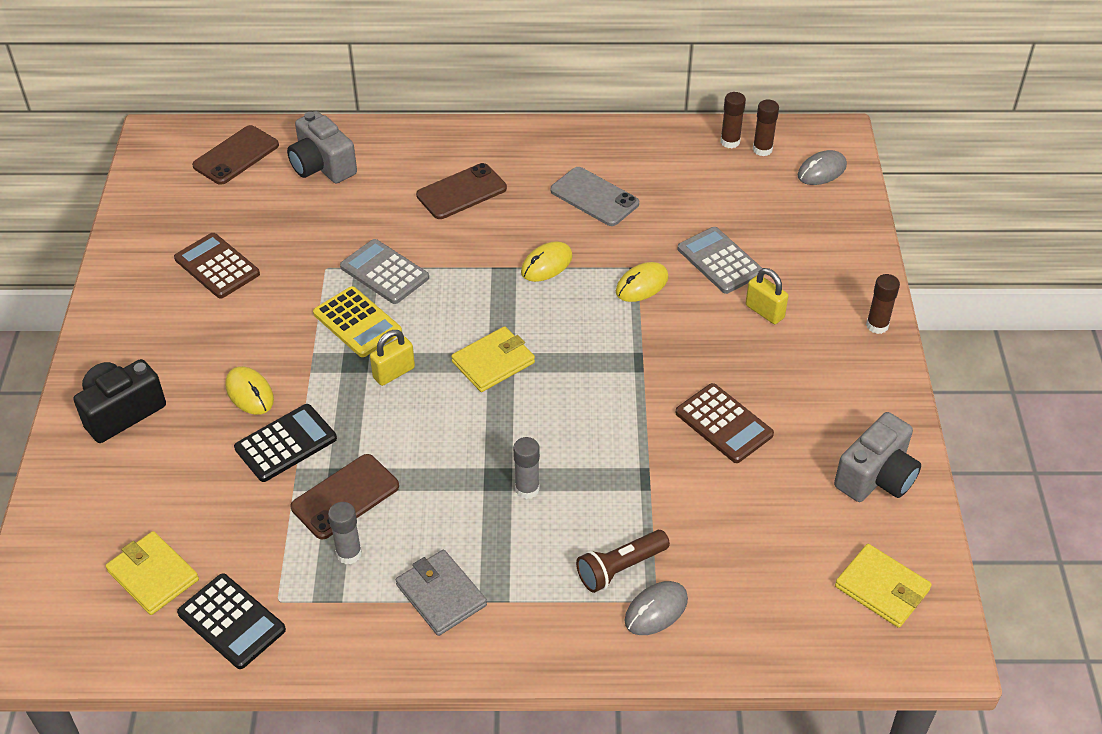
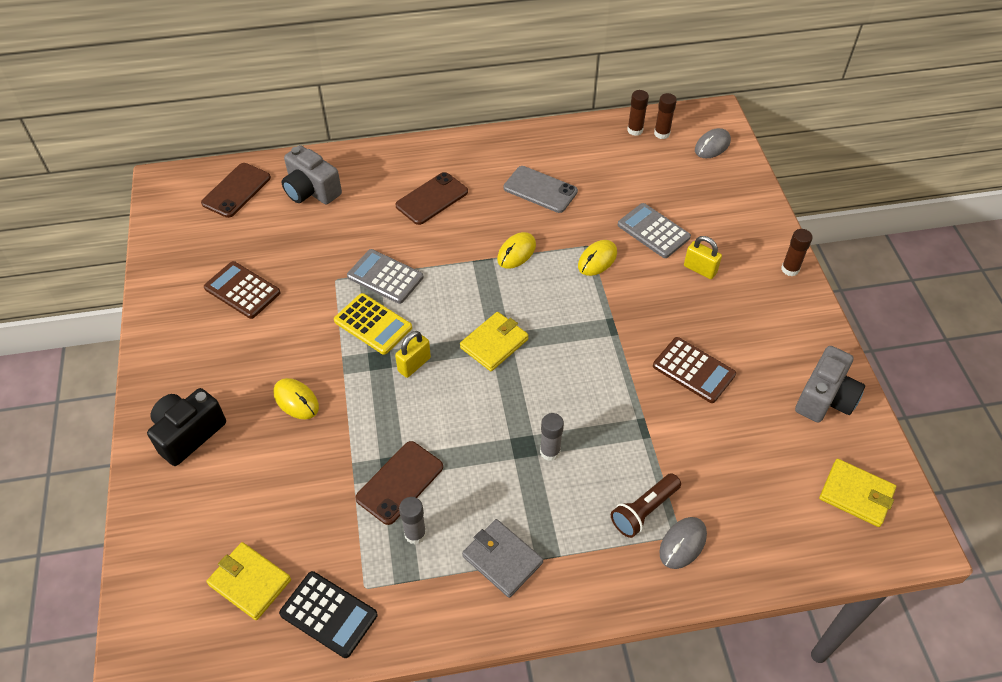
camera: 10 degrees left, 5 degrees up
(286, 443) = (337, 441): black calculator -> none

